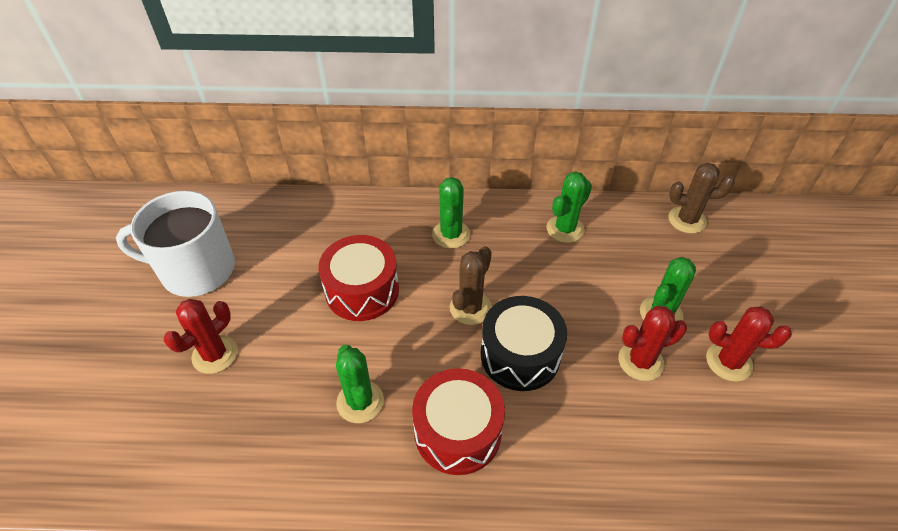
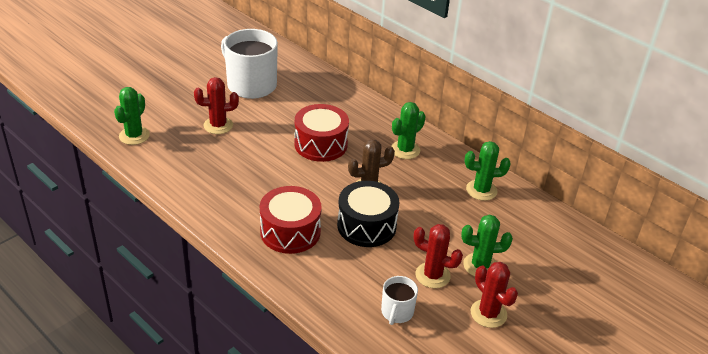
camera: 40 degrees right, 10 degrees down
(360, 401) = (260, 188): green cactus -> green cactus (134, 136)
(665, 436) = (397, 312): none -> white mug
(687, 220) = (576, 237): brown cactus -> none

